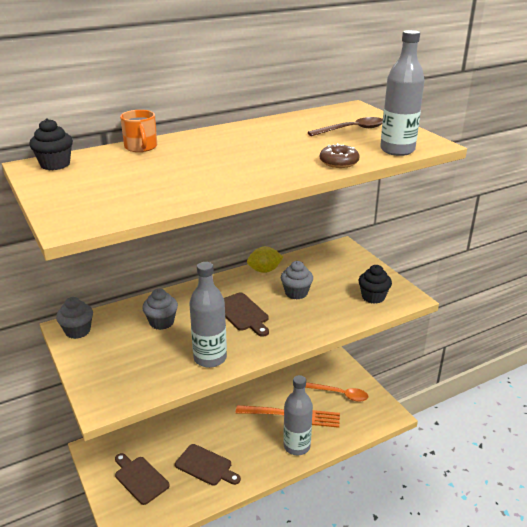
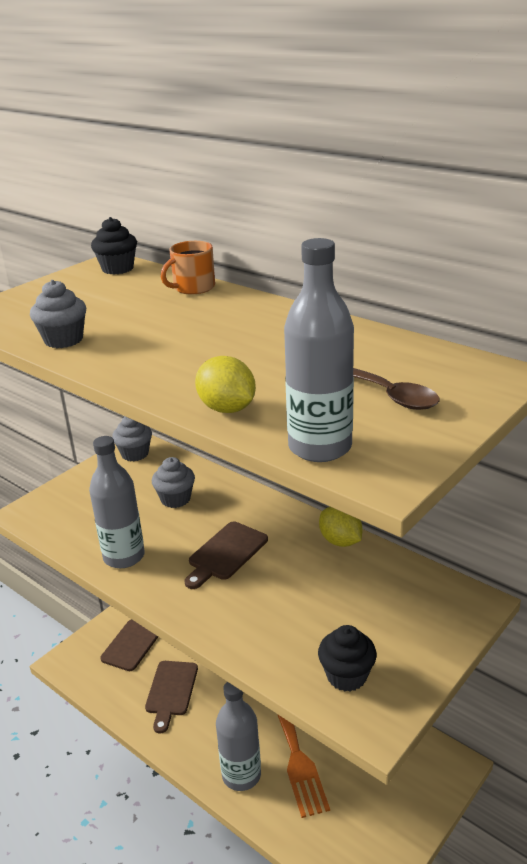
camera: 70 degrees right, 0 degrees up
(296, 293) = (303, 587): grey cupcake -> grey cupcake (63, 340)
(339, 162) = (227, 409): brown donut -> yellow lemon
(341, 394) = (372, 800): orange spoon -> none

